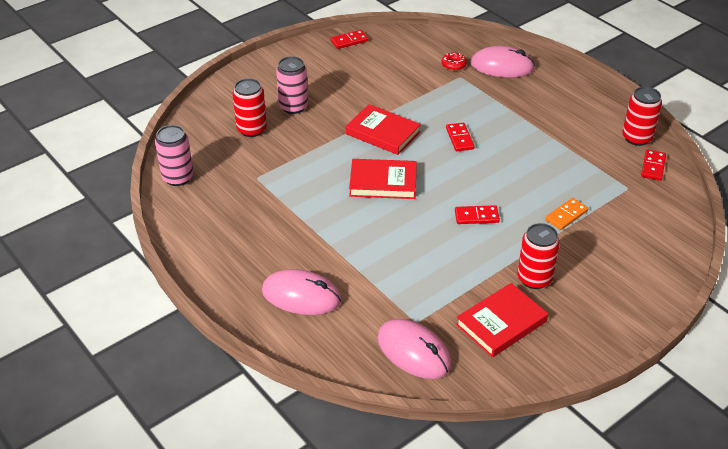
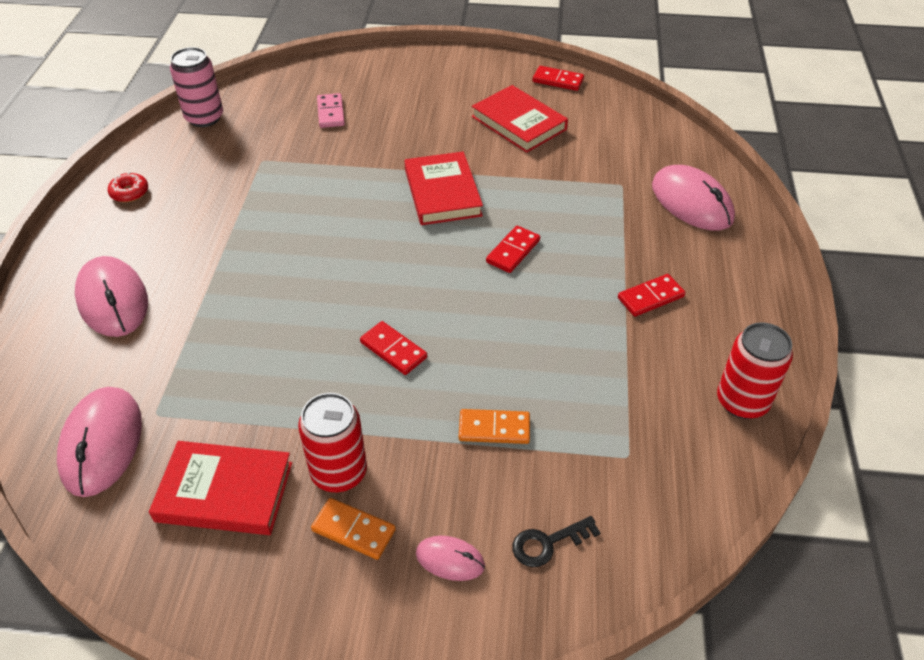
camera: 45 degrees right, 5 degrees up
(251, 129) = (330, 113): red can -> pink domino
(293, 106) = (401, 114): pink can -> none
(383, 182) = (361, 243): red book -> red book (518, 123)
(453, 65) = (634, 168): red donut -> red donut (129, 192)
(574, 293) = (353, 530): none -> orange domino
(623, 273) = (450, 560): none -> pink mouse
(647, 239) = (548, 543): none -> black key
(653, 166) = (707, 455): red domino -> red domino (650, 297)

